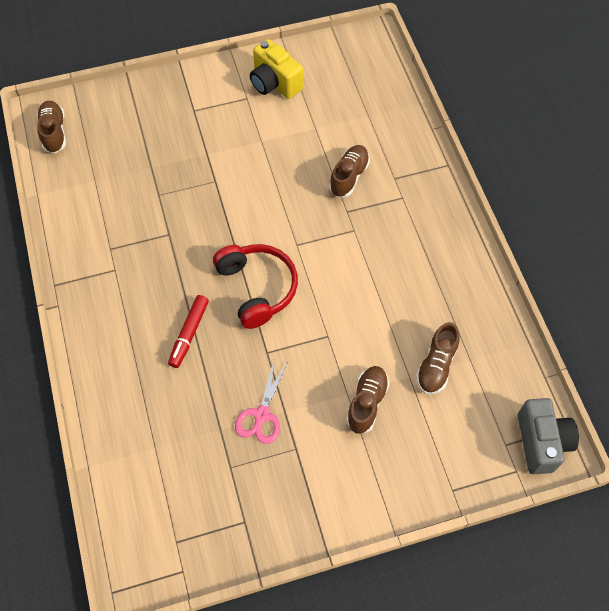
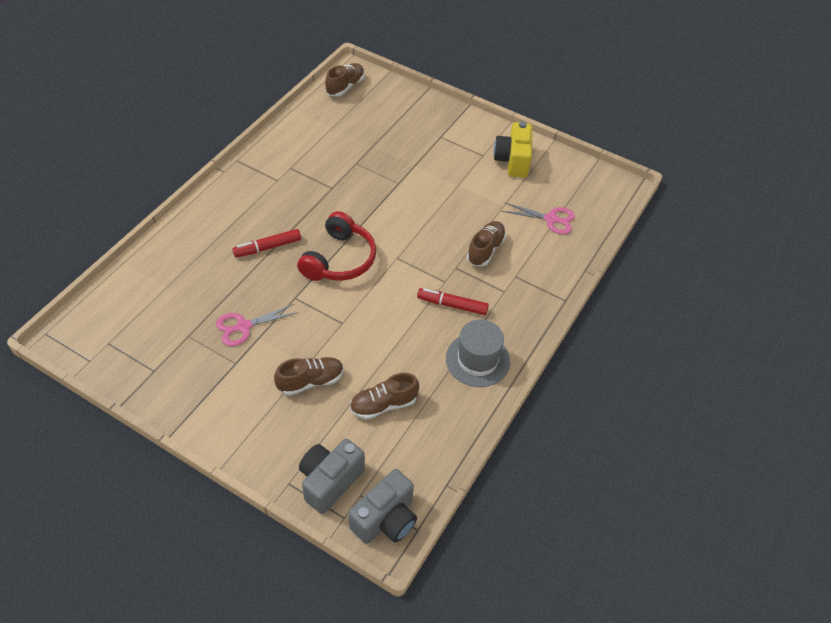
camera: 45 degrees right, 10 degrees down
(349, 177) = (485, 250): brown shoe -> brown shoe turned 45 degrees counterclockwise
(361, 108) = (551, 219): none -> pink scissors
(383, 243) = (452, 305): none -> red marker
(451, 267) = (477, 360): none -> grey hat
(475, 458) = (330, 481): none -> grey camera

